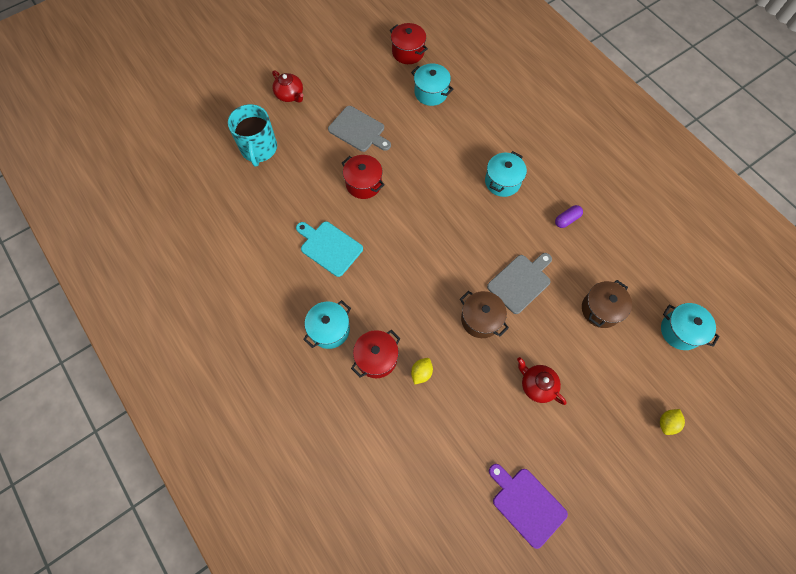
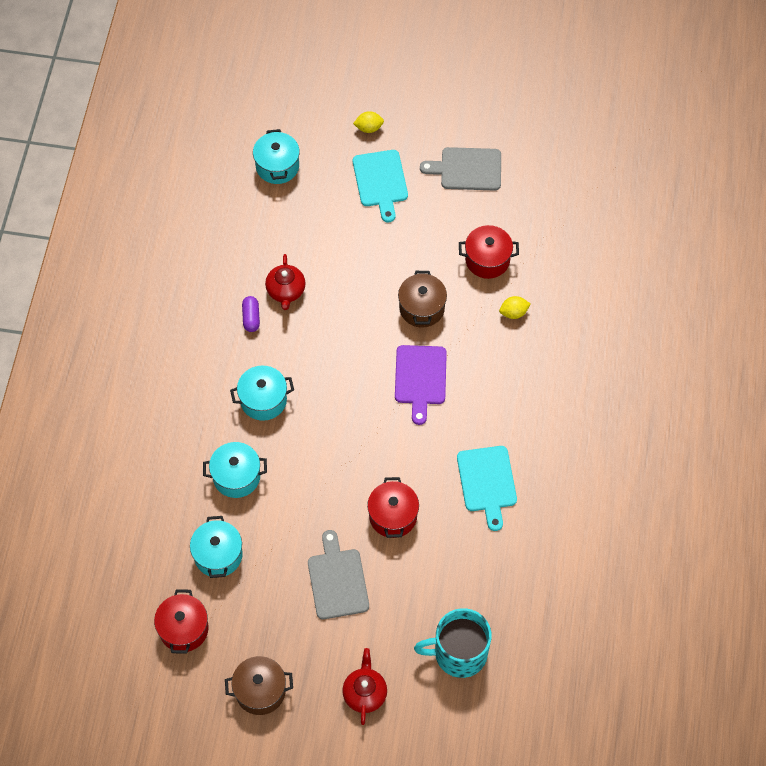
camera: 135 degrees left, 5 degrees down
(259, 149) = (459, 653): turquoise mug -> turquoise mug turned 135 degrees counterclockwise
(329, 329) = (556, 410): turquoise pot -> turquoise pot (236, 477)
(376, 358) = (538, 354): red pot -> red pot (487, 260)
(520, 282) = (354, 306): grey cutting board -> grey cutting board (467, 169)
(526, 504) = (528, 171): purple cutting board -> purple cutting board (420, 378)
(537, 385) = (433, 228): red teapot -> red teapot (286, 291)
(567, 219) = (251, 318): purple capsule -> purple capsule turned 75 degrees clockwise
(600, 309) = (317, 231): brown pot -> brown pot (260, 691)
(609, 387) = (380, 181): none -> turquoise cutting board

